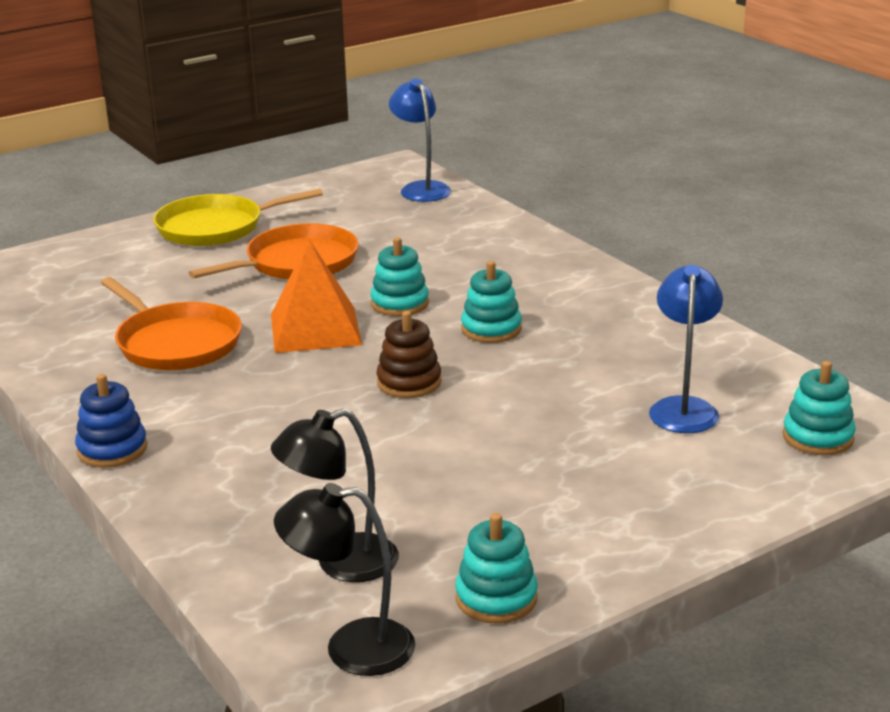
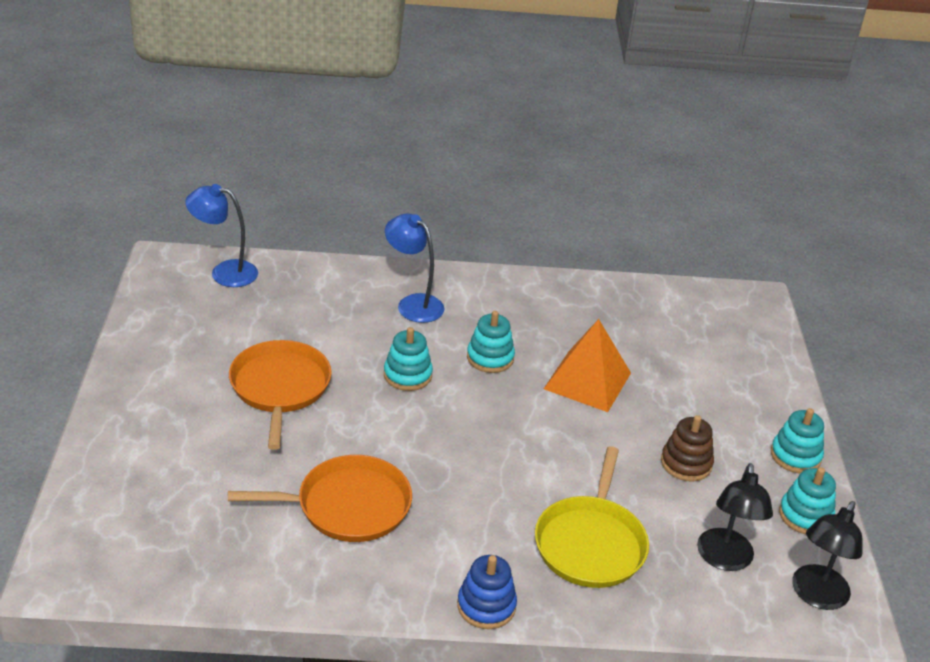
camera: 60 degrees left, 10 degrees up
(215, 227) = (156, 397): yellow pan -> yellow pan (591, 543)
(315, 329) = (403, 430): orange pyramid -> orange pyramid (587, 381)
(409, 382) = (527, 427): brown stacking toy -> brown stacking toy (686, 463)
(683, 408) = (662, 343): blue lamp -> blue lamp (413, 304)
(818, 437) = (734, 320): turquoise stacking toy -> turquoise stacking toy (795, 456)

